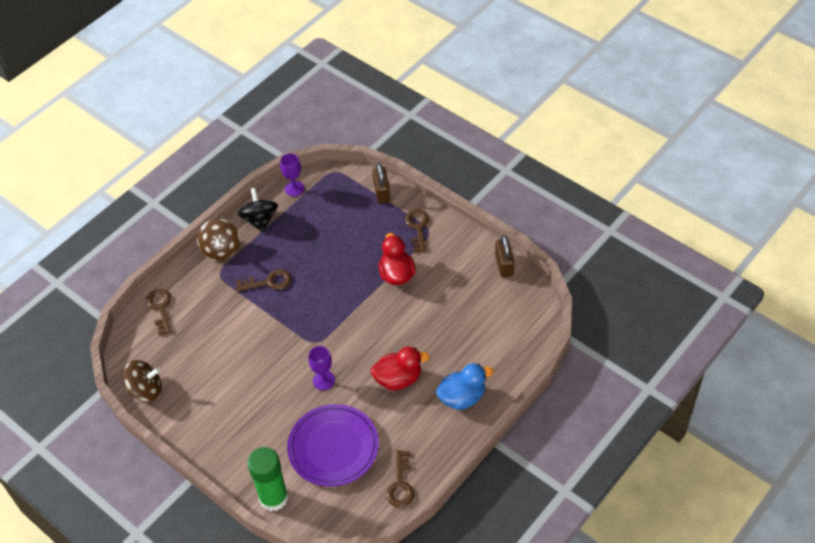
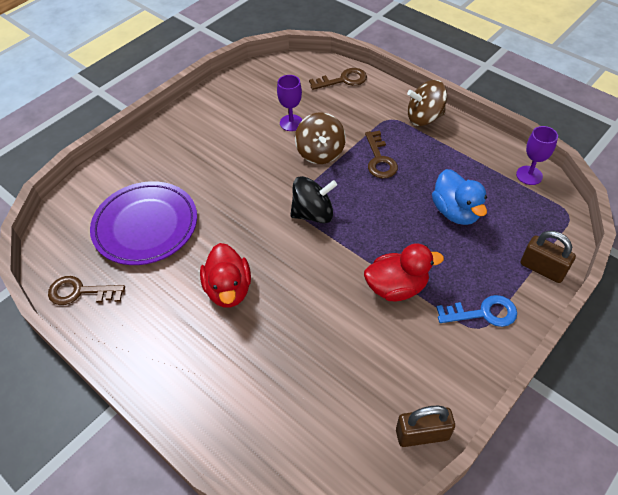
camera: 90 degrees right, 0 degrees up
(146, 390) = (245, 79): brown spinning top -> brown spinning top (320, 153)
(260, 220) = (472, 147): black spinning top -> black spinning top (313, 214)
(273, 498) = (99, 179): green glue stick -> none
(323, 380) = (237, 214): purple goblet -> purple goblet (291, 123)
(382, 192) = (542, 268): brown padlock -> brown padlock turned 45 degrees clockwise
(417, 228) = (483, 313): brown key -> blue key
(462, 397) = (188, 364): blue duck -> blue duck (455, 212)

